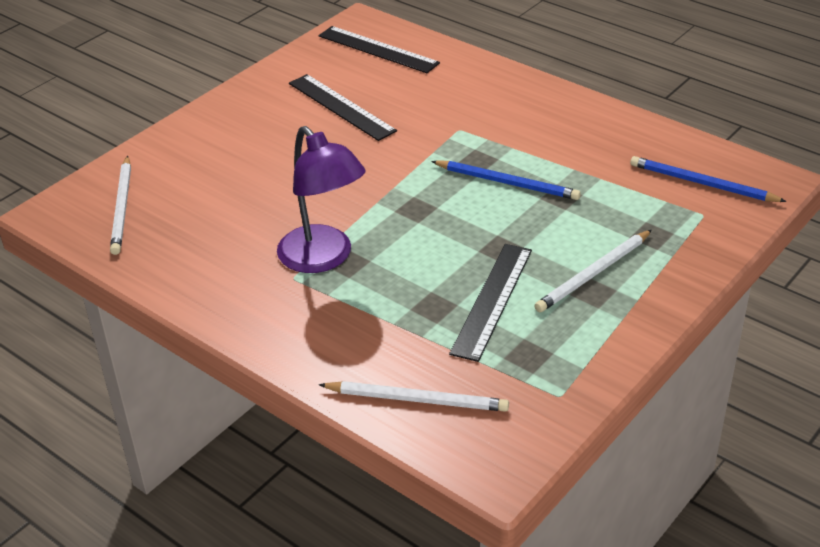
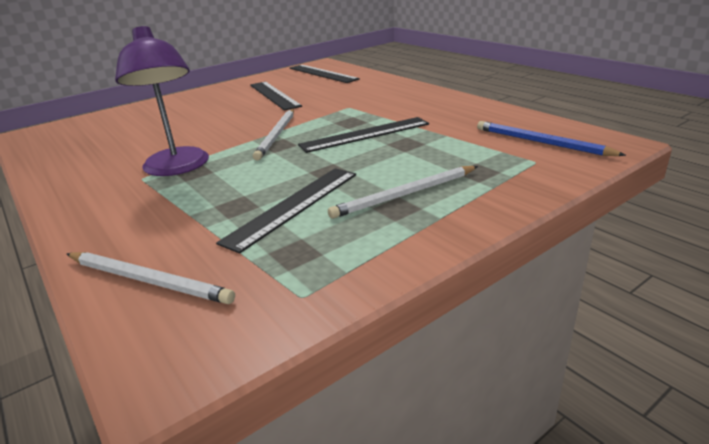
camera: 15 degrees right, 10 degrees down
(122, 208) = (74, 134): white pencil -> white pencil (276, 135)
(507, 183) = (365, 134): blue pencil -> black ruler

